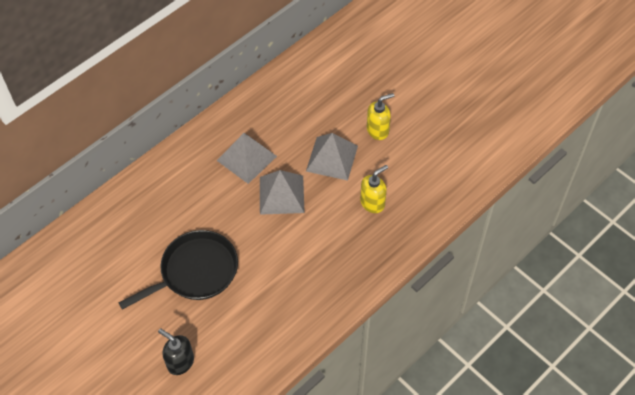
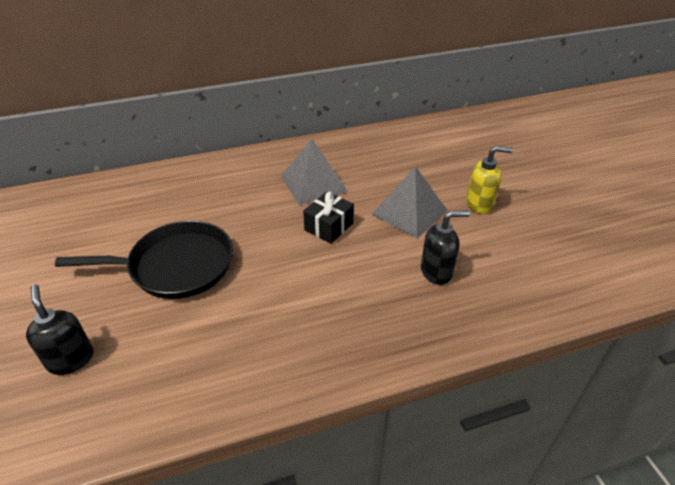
camera: 25 degrees right, 15 degrees down
(281, 194) = (329, 226): grey pyramid -> black gift
(372, 203) = (437, 272): yellow soap dispenser -> black soap dispenser

